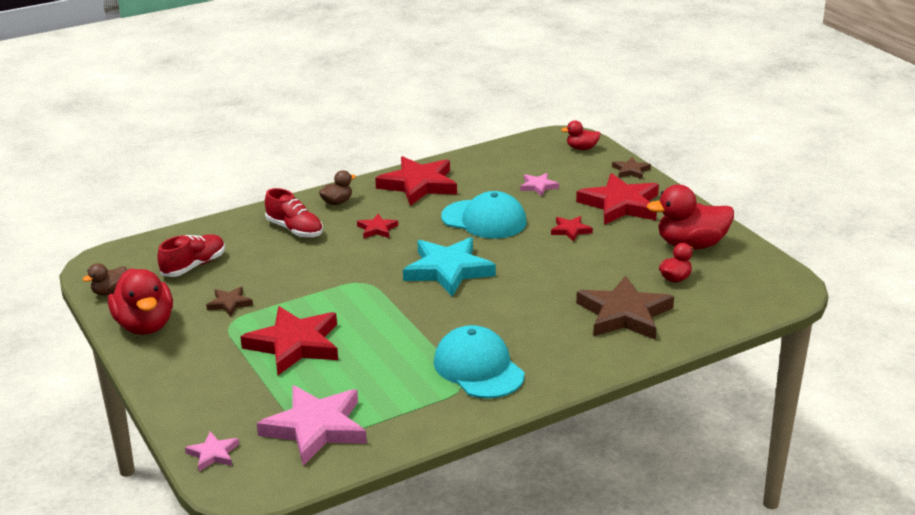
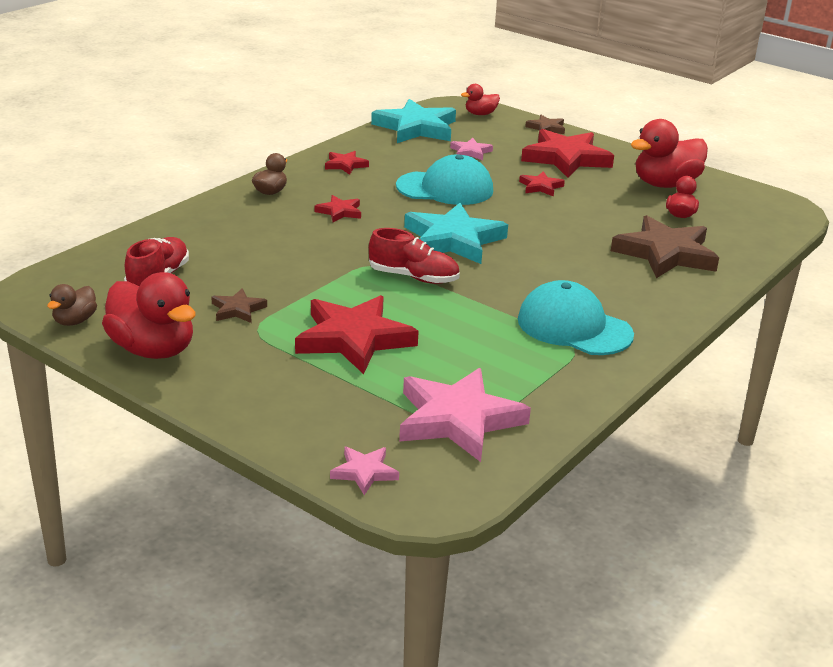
camera: 25 degrees left, 0 degrees up
(295, 229) = (247, 224): red shoe -> red shoe (413, 277)
(418, 185) = (345, 165): red star -> red star, size x0.47
(510, 155) = (416, 128): none -> turquoise star

